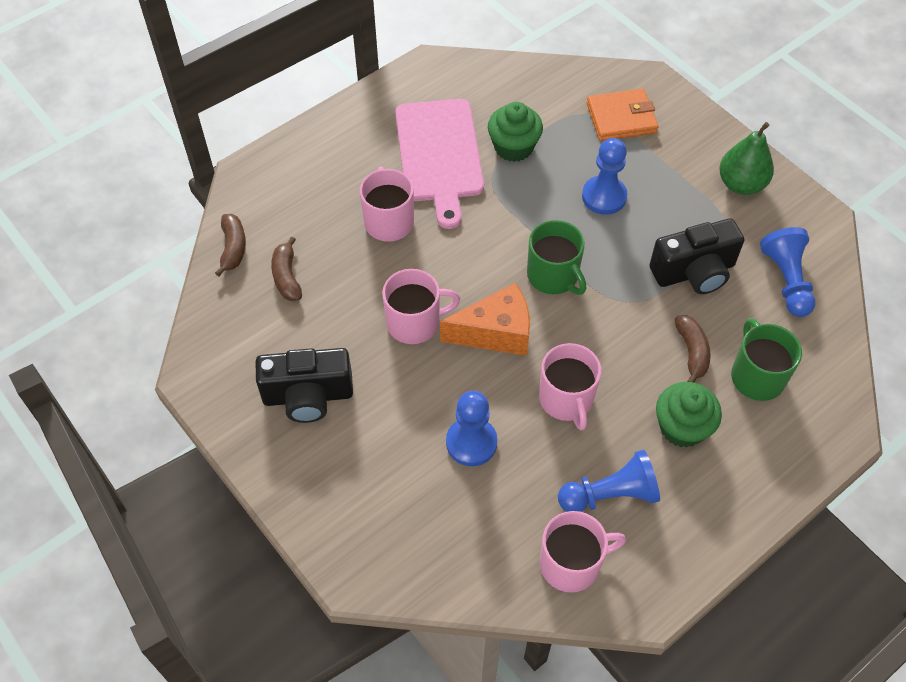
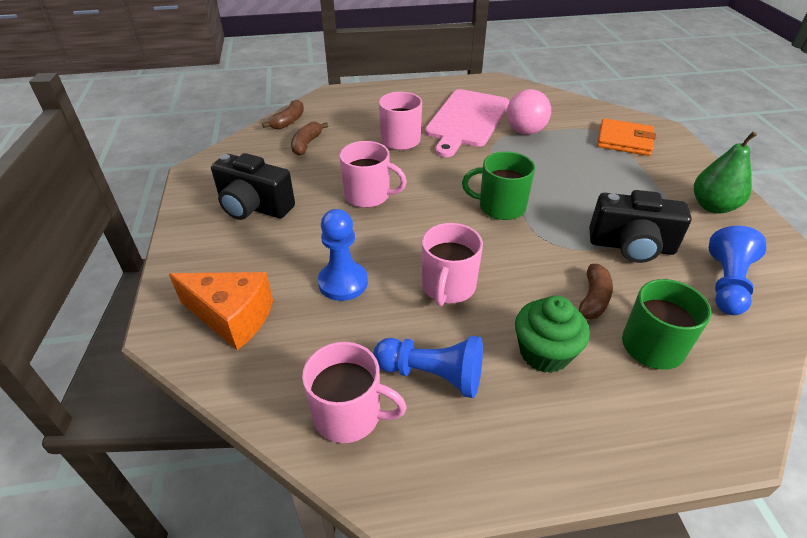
camera: 30 degrees right, 15 degrees down
(496, 333) = (424, 223): orange cheese -> orange cheese (232, 317)
(513, 147) = (525, 131): green cupcake -> pink ball
(553, 276) = (500, 207): green mug -> green mug turned 105 degrees clockwise
(604, 196) = (578, 176): blue pawn -> none

